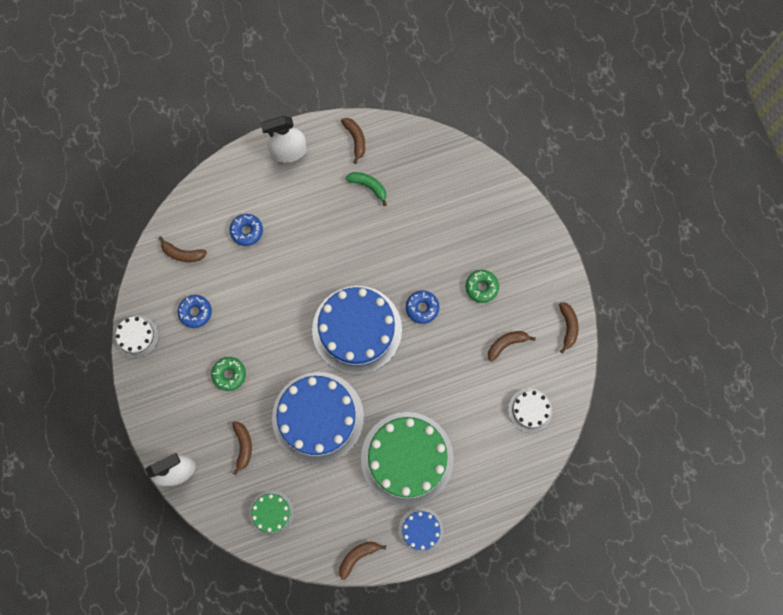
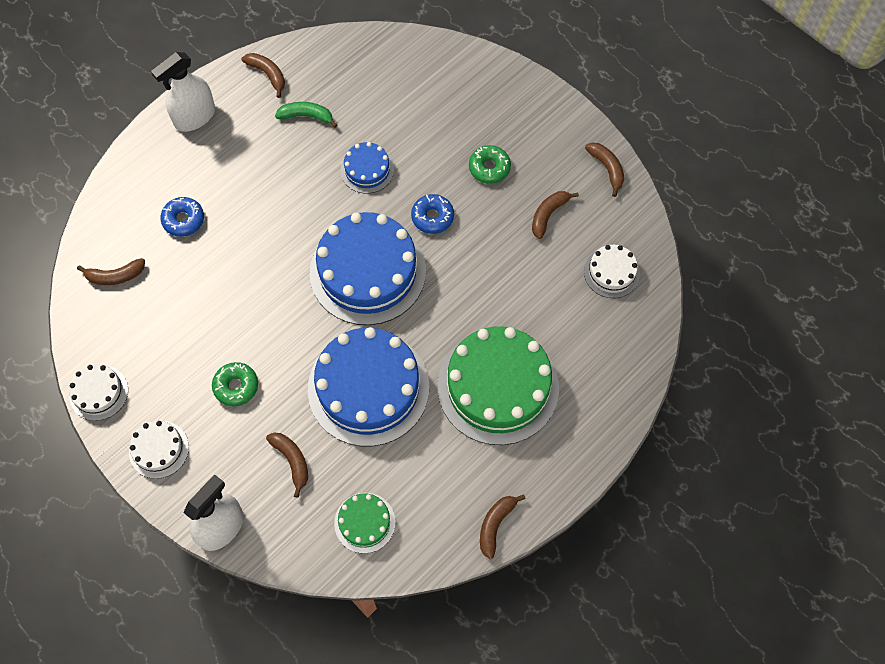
camera: 25 degrees left, 10 degrees down
(159, 396) = (159, 449): none -> white cake
(195, 312) = (161, 334): blue donut -> none
(420, 530) = (555, 460): blue cake -> blue cake (367, 170)

